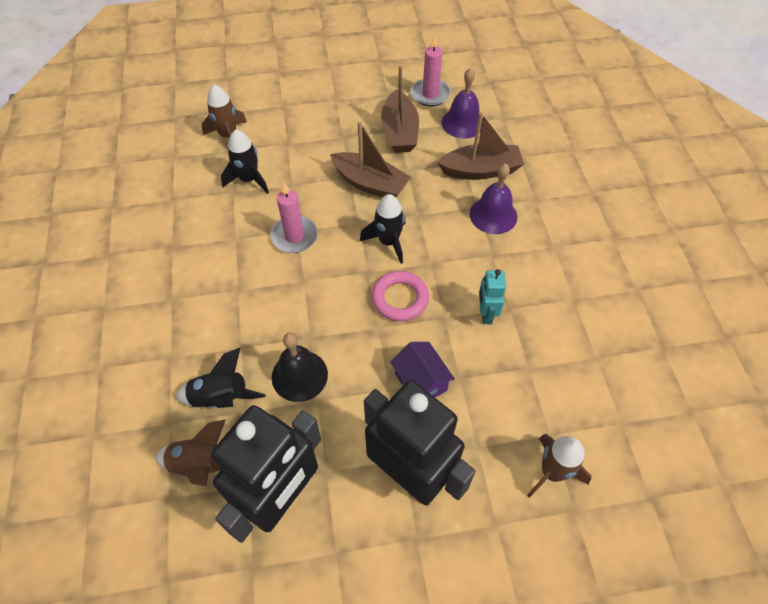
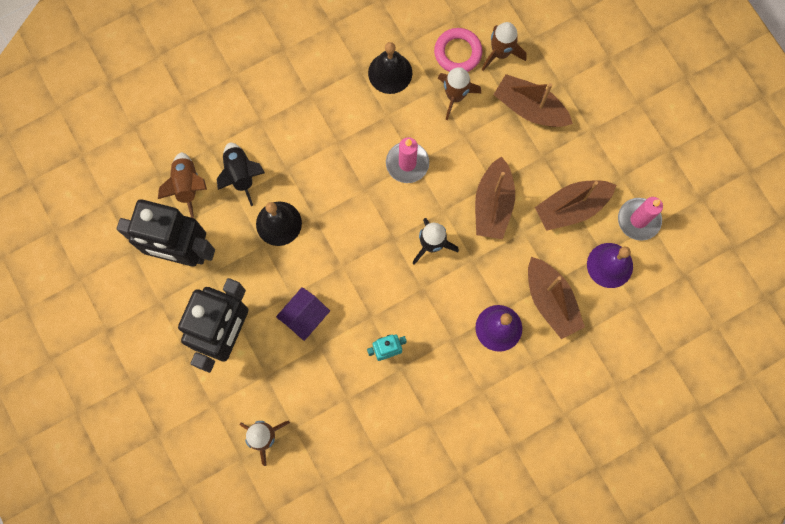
camera: 70 degrees right, 20 degrees up
(192, 222) = (390, 73): none -> black bell
(249, 179) = (455, 96): black rocket -> brown rocket
(292, 132) = (529, 108): none -> brown boat
(400, 299) = (376, 275): pink ring -> pink ring (457, 52)

